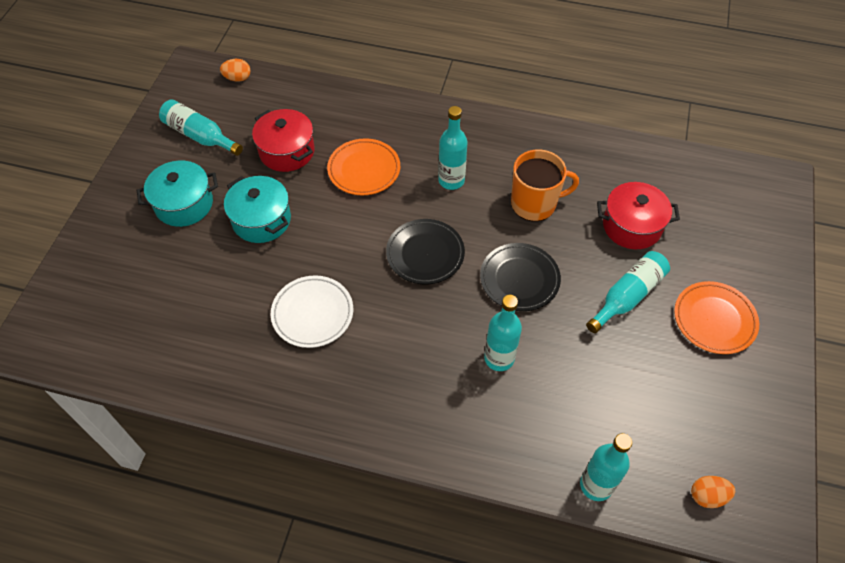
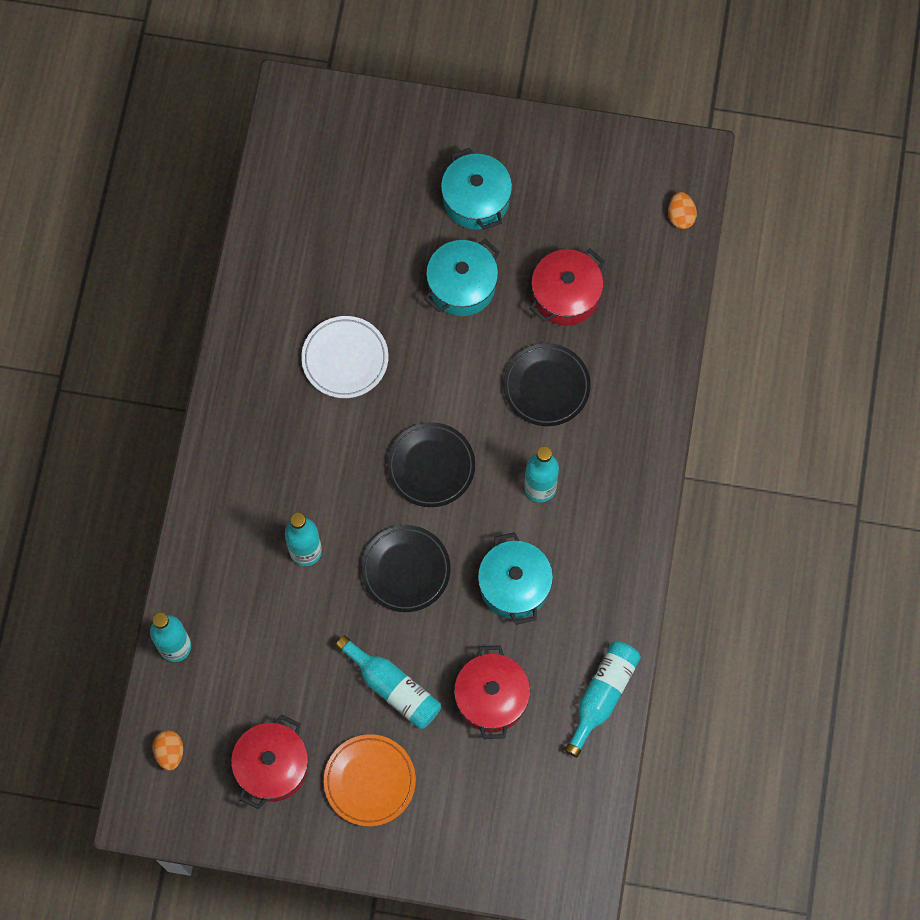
camera: 85 degrees right, 15 degrees up
(200, 136) = (579, 193): turquoise bottle -> turquoise bottle (602, 695)
(364, 170) = (546, 386): orange plate -> black plate
(534, 203) = (514, 585): orange mug -> turquoise pot
(710, 400) = (272, 766): none -> red pot

